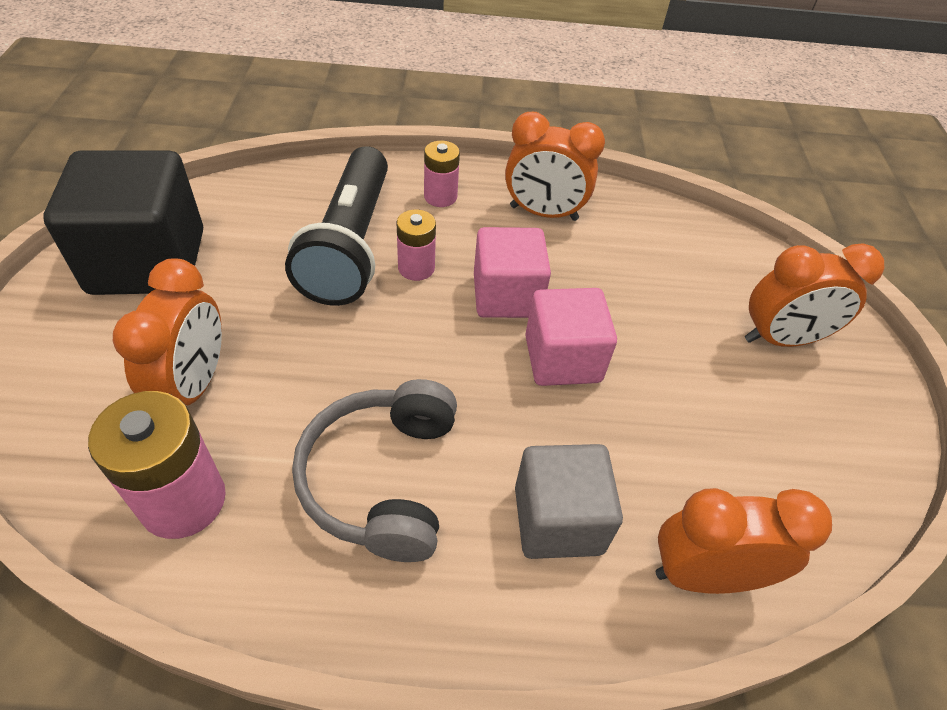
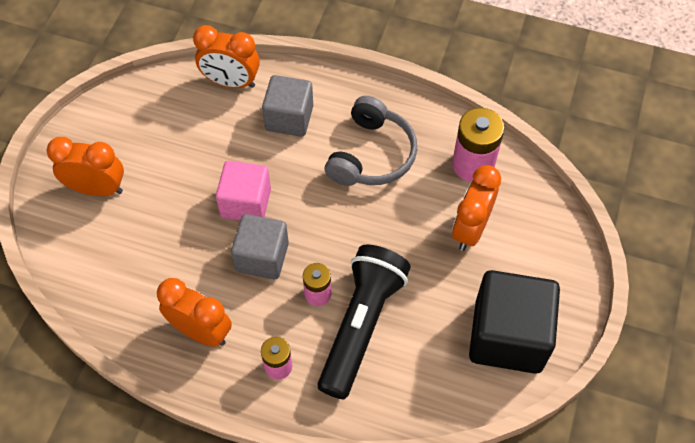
camera: 160 degrees left, 10 degrees up
(506, 296) = (262, 257): pink cube -> grey cube

